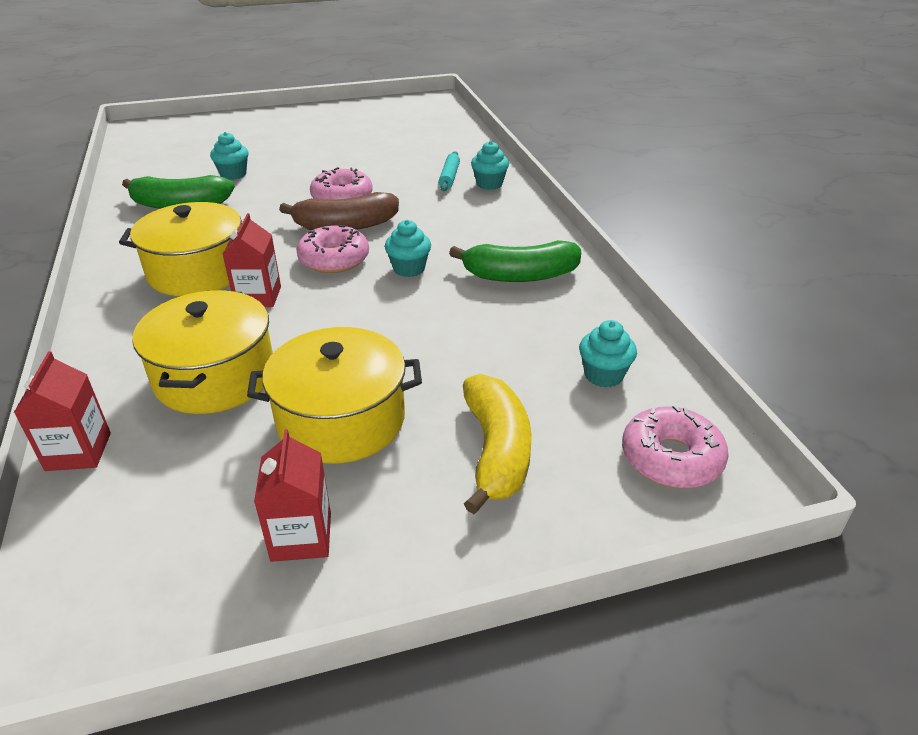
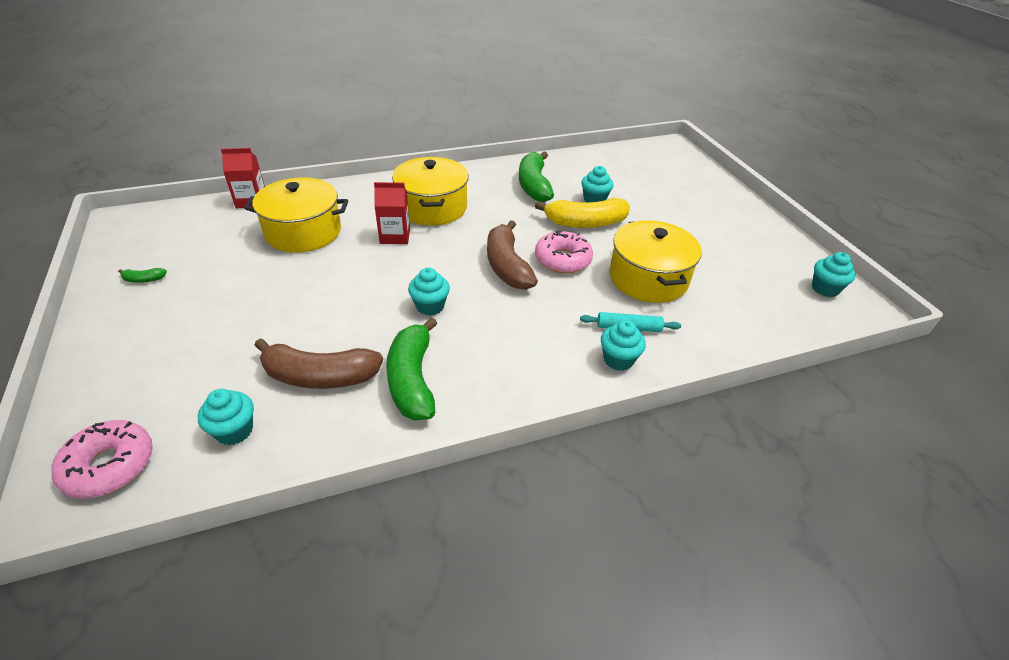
camera: 85 degrees right, 5 degrees up
(301, 536) = (144, 279): red carton -> green banana
(334, 259) = (448, 265): pink donut -> none
(341, 420) = (238, 285): yellow pot -> yellow pot (648, 278)
(408, 106) = (825, 289): none -> turquoise cupcake
(496, 451) = (171, 359): yellow banana -> yellow banana (585, 223)
(519, 329) = (319, 376): none -> brown banana

